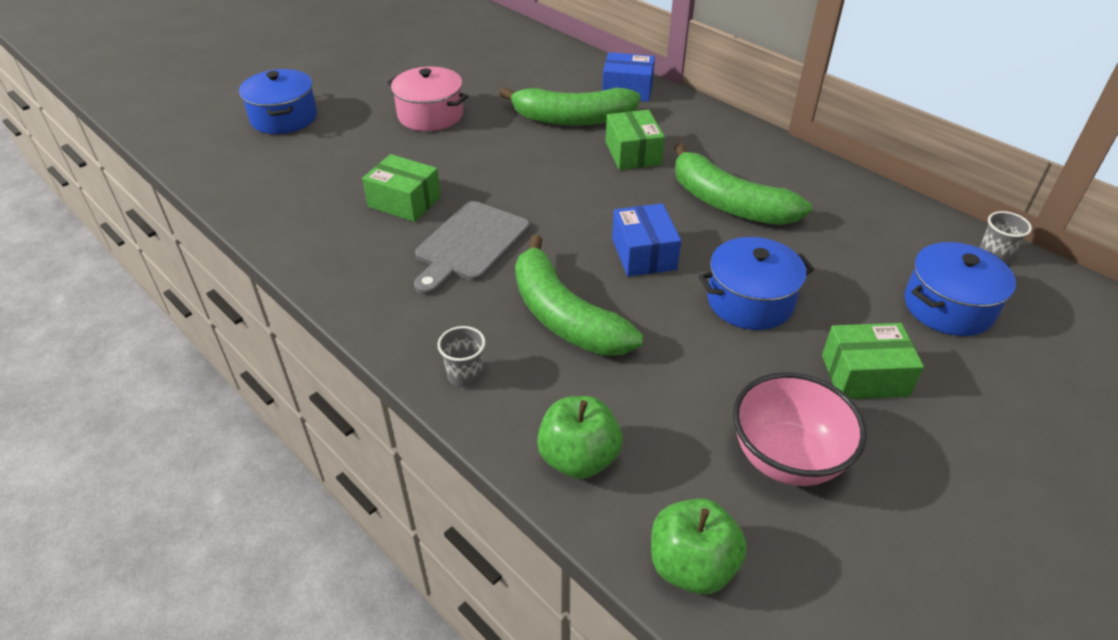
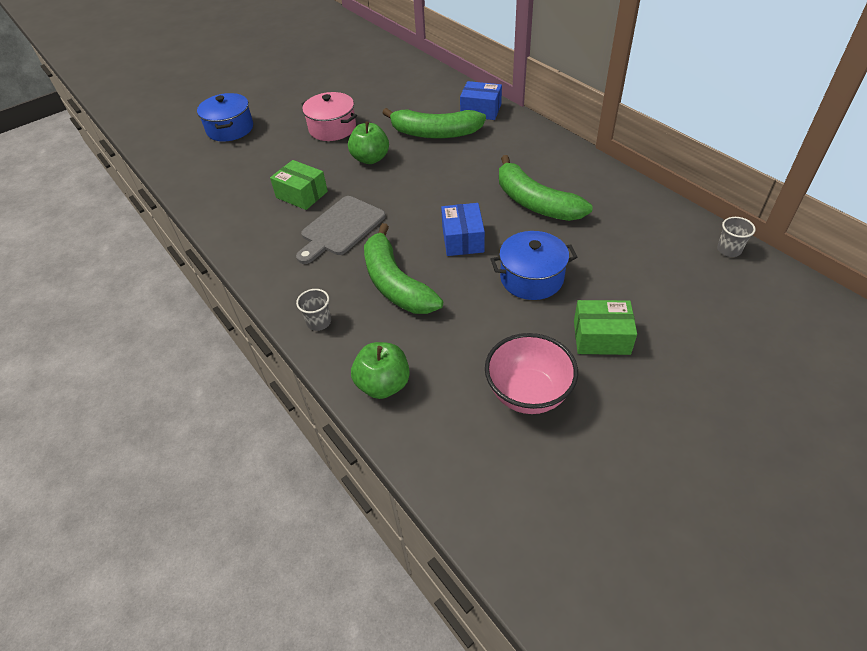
camera: 10 degrees right, 5 degrees up
(633, 153) = (473, 161): green box -> none
(692, 566) = (443, 462): green apple -> green apple (370, 159)
(948, 307) = (680, 288): blue pot -> none

